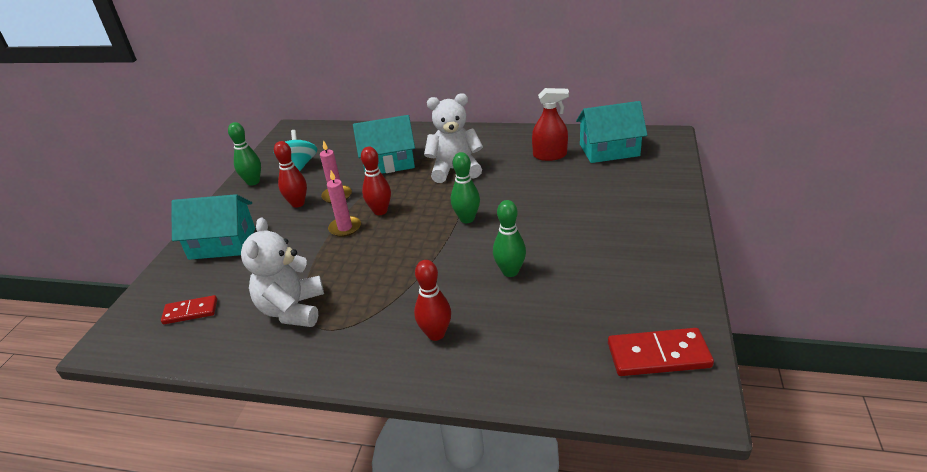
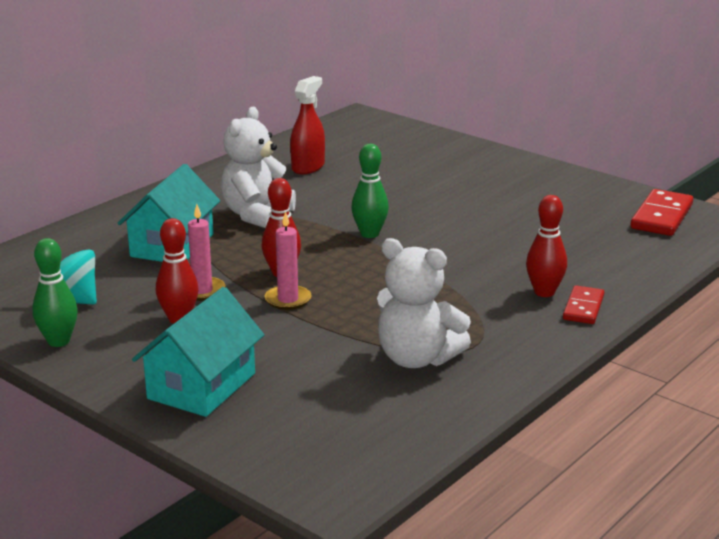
camera: 65 degrees left, 10 degrees down
(190, 311) = (339, 427): red domino -> red domino (583, 308)
(510, 271) = (489, 238): green bowling pin -> none
(609, 150) = (343, 142): turquoise house -> none

